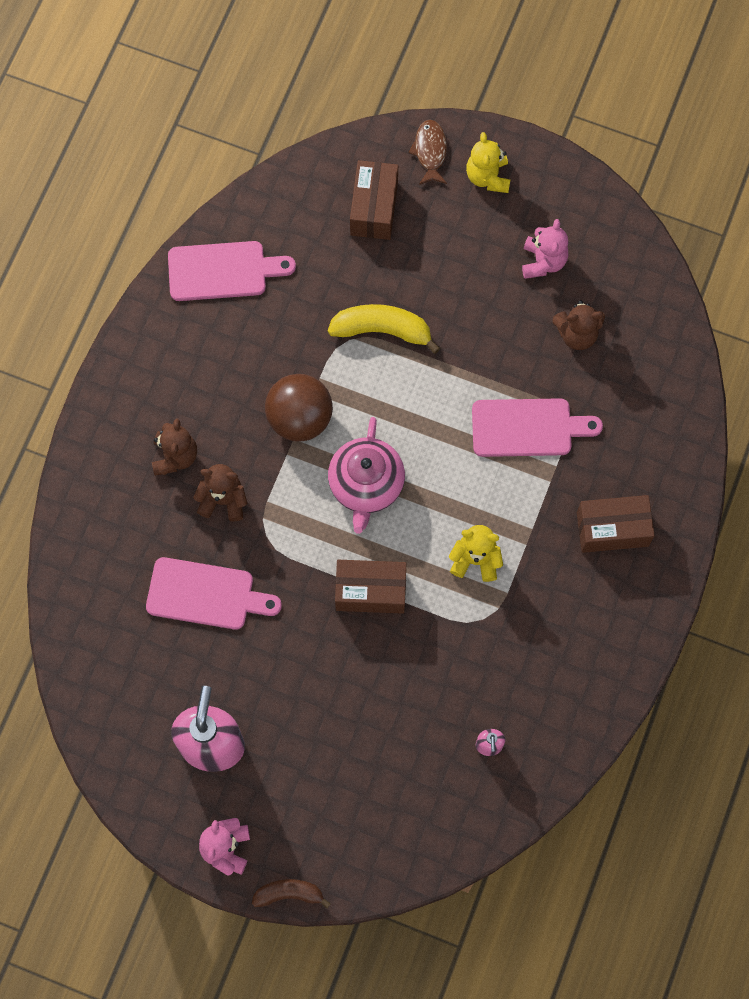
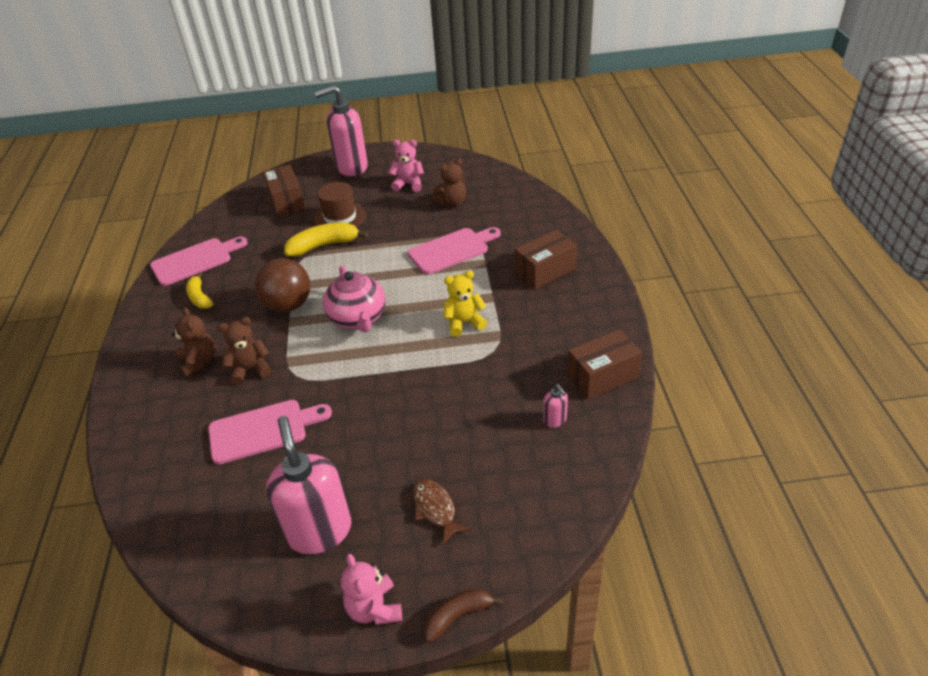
camera: 25 degrees left, 30 degrees down
(207, 346) = (200, 297): none -> yellow banana
(370, 591) = (398, 371): brown box -> brown box (602, 376)
(426, 283) = (340, 217): none -> brown hat
(430, 151) = (309, 170): brown fish -> brown fish (435, 509)
(488, 177) = (351, 167): yellow teddy bear -> pink soap dispenser
(543, 261) = (408, 184): pink teddy bear -> pink teddy bear turned 60 degrees counterclockwise

